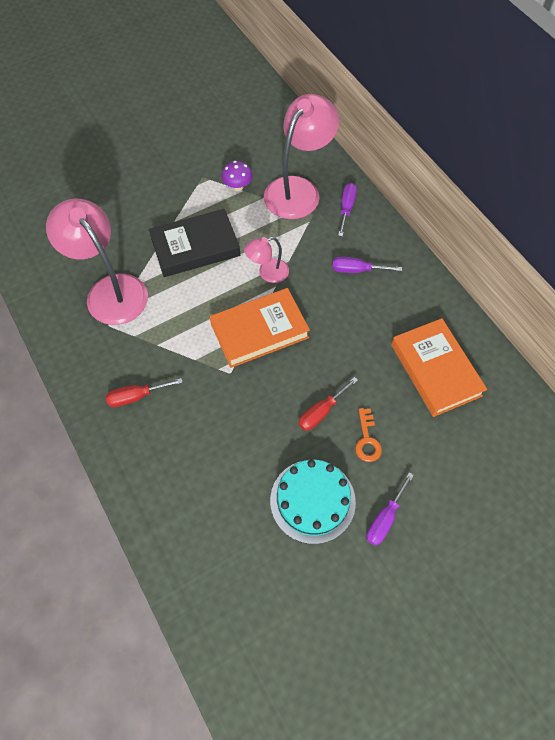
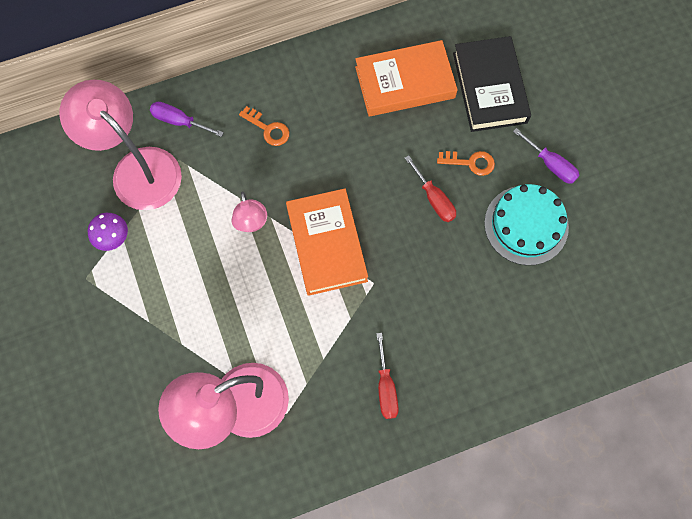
camera: 80 degrees left, 10 degrees up
(195, 247) = (195, 300): black book -> black book (490, 87)
(357, 270) = (268, 129): purple screwdriver -> orange key

